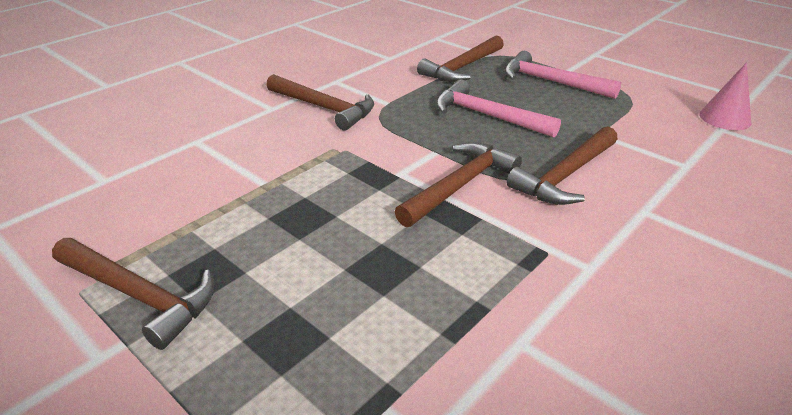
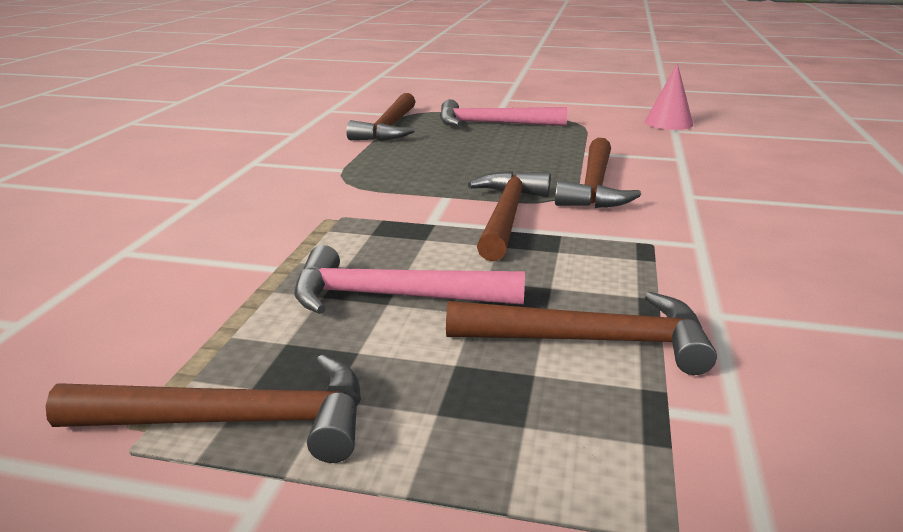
camera: 30 degrees left, 10 degrees down
(324, 108) = (269, 187): brown hammer -> brown hammer (592, 341)
(487, 115) = (463, 159): pink hammer -> pink hammer (392, 296)

